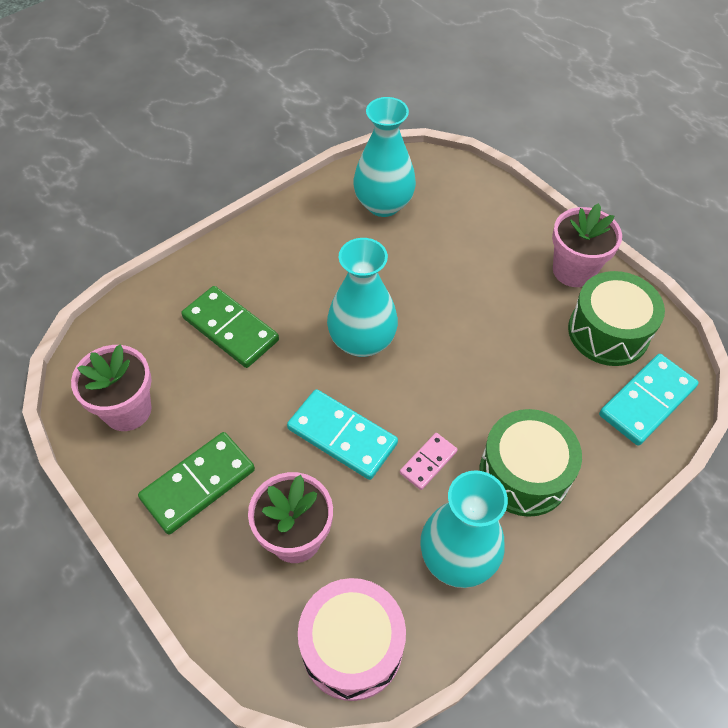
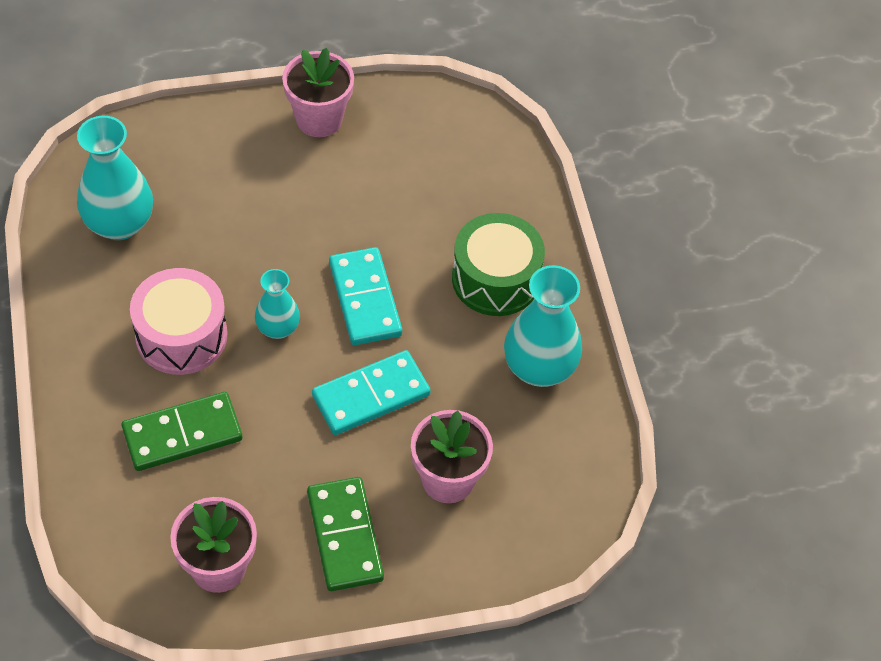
camera: 65 degrees left, 0 degrees up
(352, 646) = (568, 482): pink drum -> pink drum (181, 335)
(362, 341) = (278, 328): turquoise vase -> turquoise vase, size x0.58
(428, 462) = (440, 342): pink domino -> none
(608, 332) = (402, 135): green drum -> none
(647, 401) = (487, 152): turquoise domino -> turquoise domino (365, 299)

